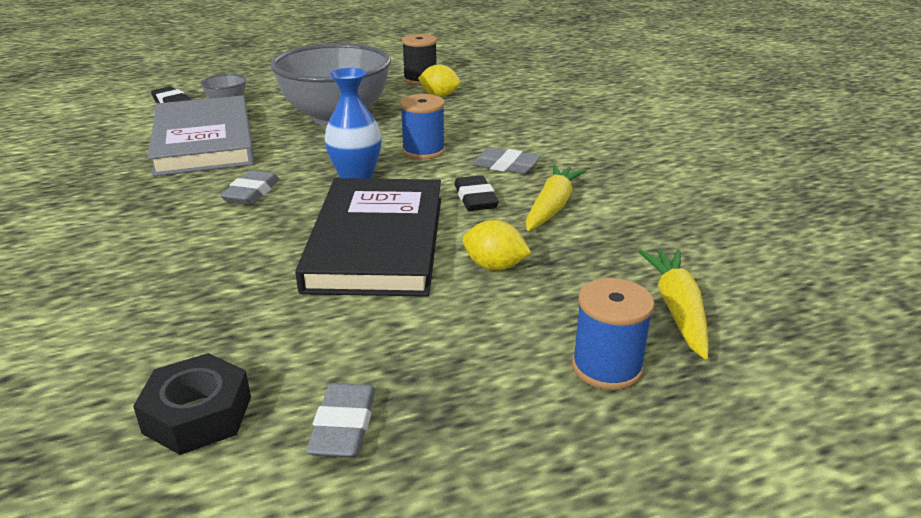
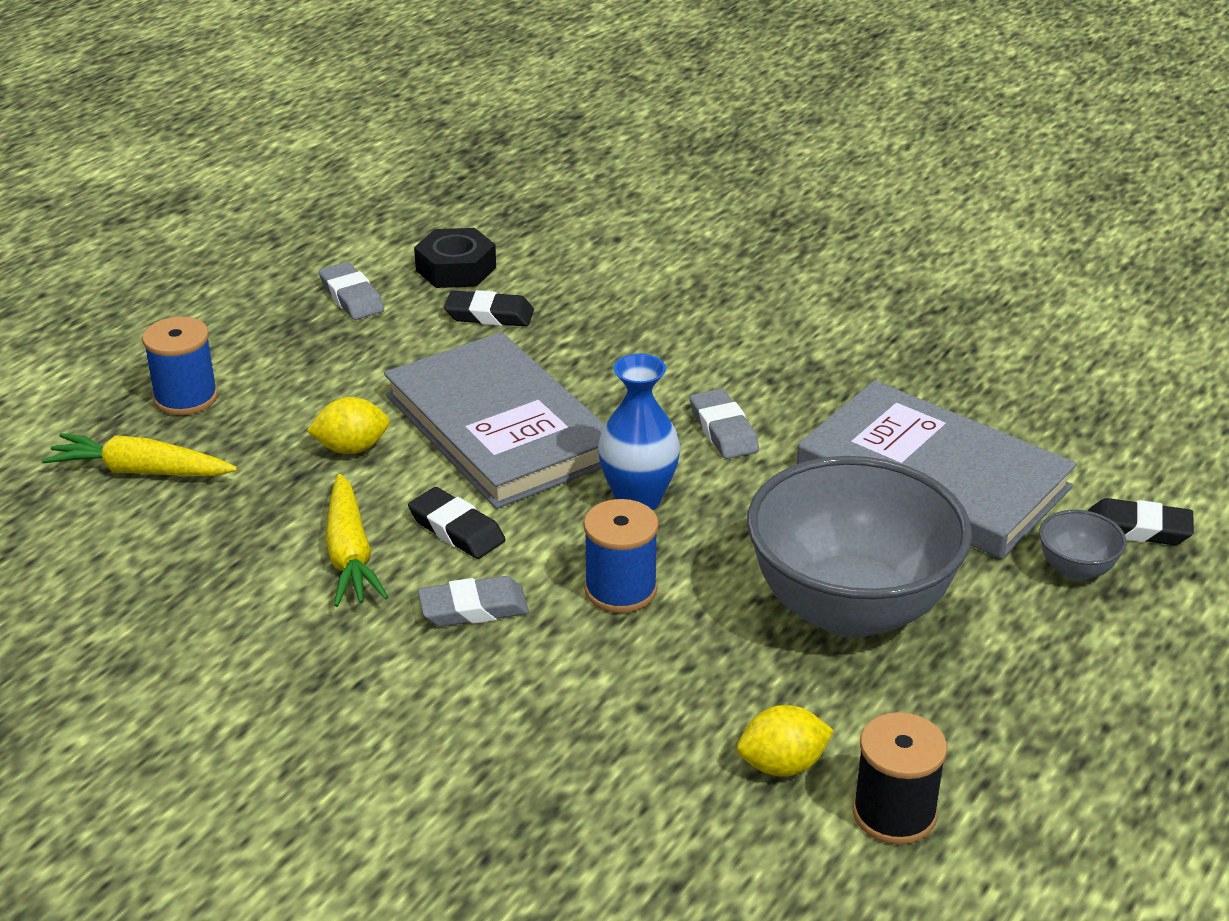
camera: 145 degrees right, 5 degrees up
(252, 338) = (489, 315): none -> black eraser
(377, 242) = (500, 428): black book -> grey book
(677, 309) = (141, 471): yellow carrot -> yellow carrot turned 135 degrees clockwise

